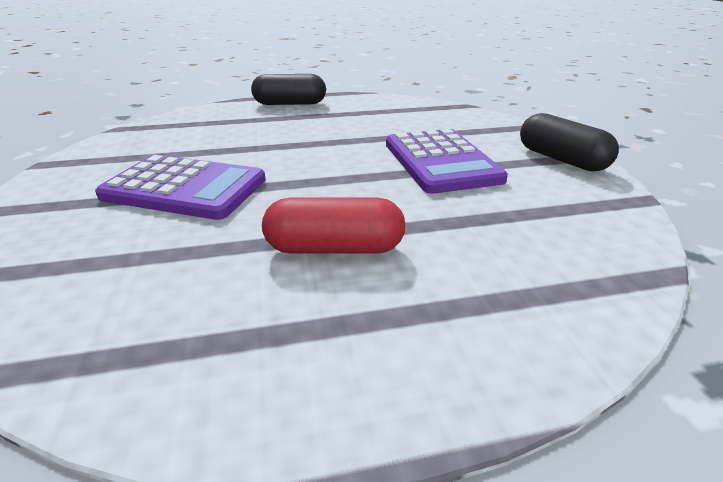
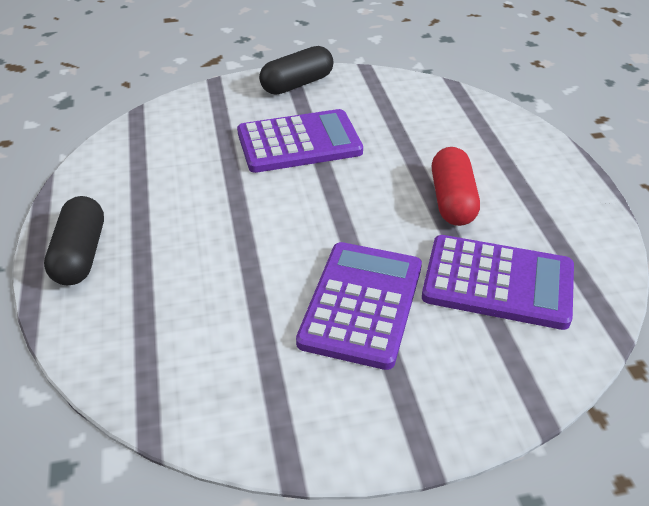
camera: 90 degrees left, 10 degrees up
(164, 269) = (498, 282): none -> purple calculator

